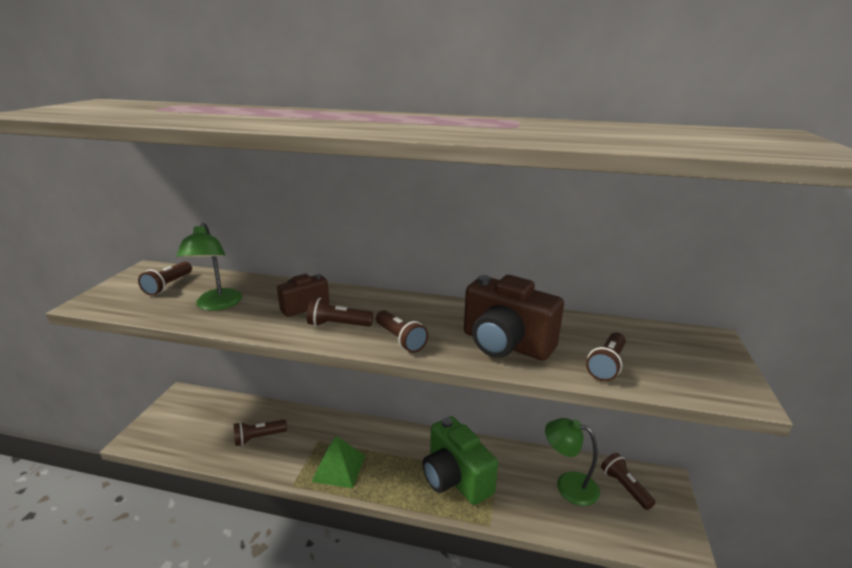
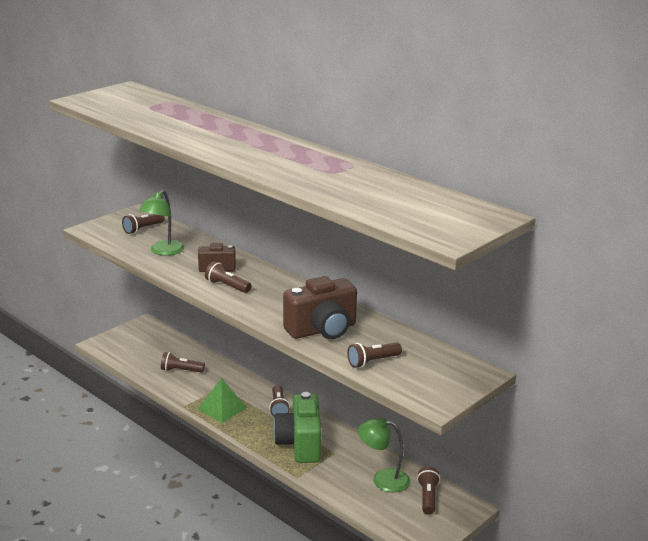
camera: 30 degrees right, 0 degrees up
(400, 339) = (257, 307): brown flashlight -> brown flashlight (278, 408)
(505, 344) = (322, 330): brown camera -> brown camera turned 90 degrees counterclockwise
(568, 485) = (383, 479): green lamp -> green lamp turned 45 degrees counterclockwise

